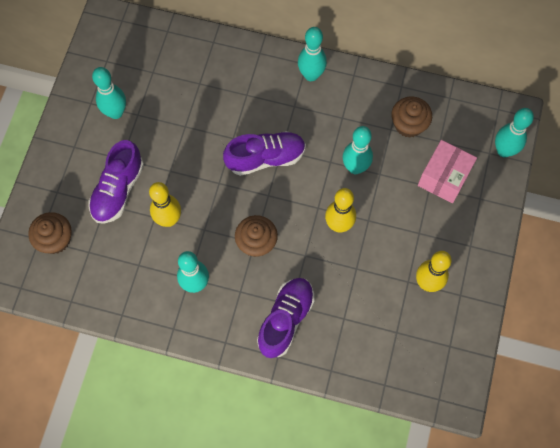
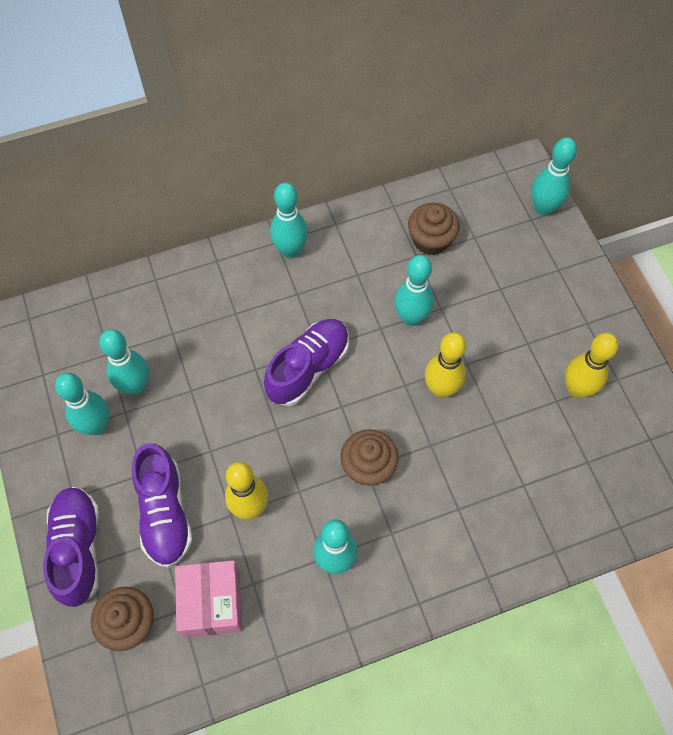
camera: 35 degrees left, 5 degrees down
(154, 102) = (135, 386): none -> turquoise bowling pin
(285, 320) = (465, 530): purple shoe -> purple shoe (78, 549)
(444, 177) = (507, 271): pink box -> pink box (212, 603)

